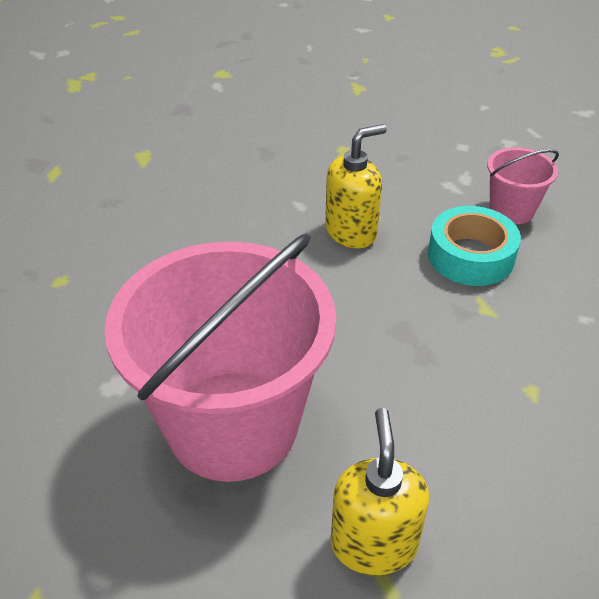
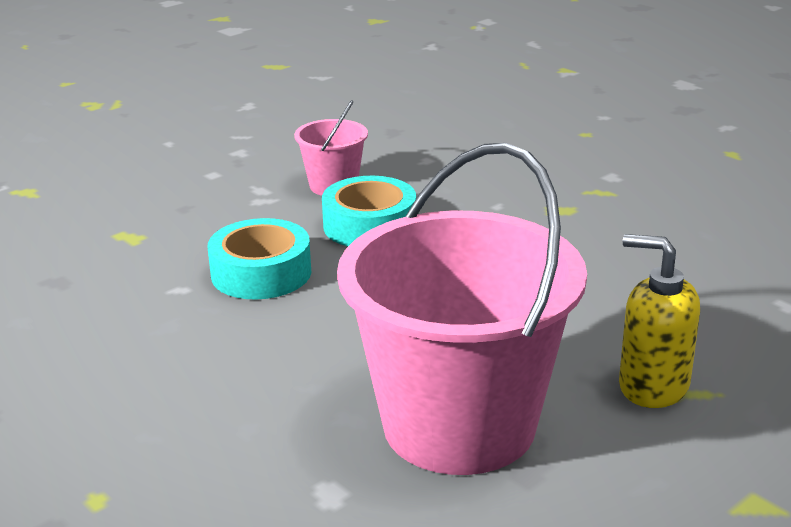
camera: 60 degrees left, 15 degrees down
(351, 232) = (261, 273): yellow soap dispenser -> turquoise tape

